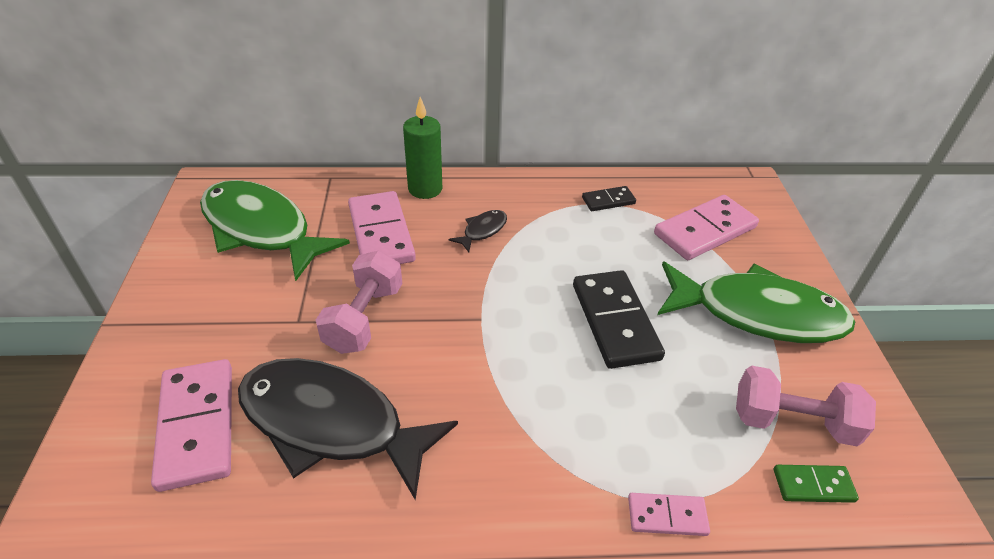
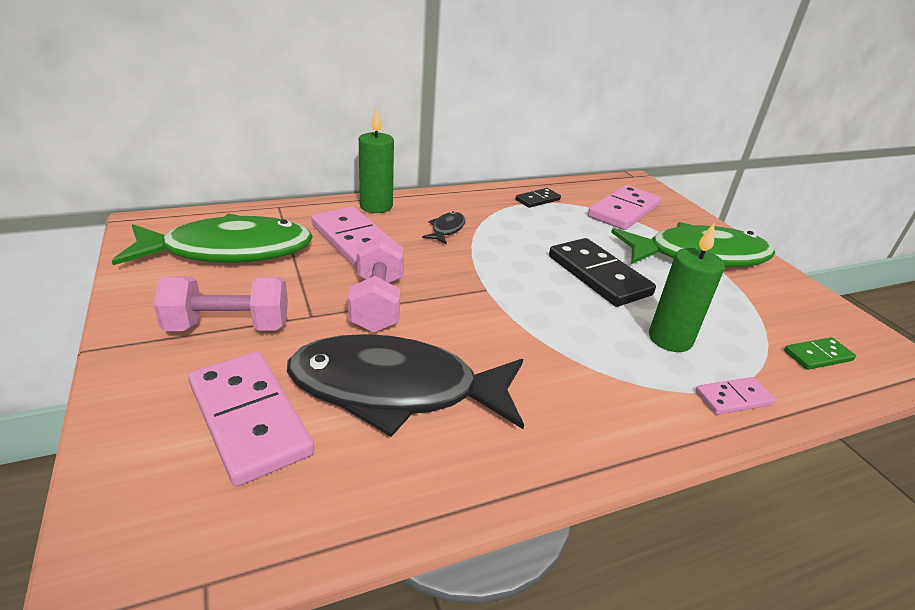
camera: 20 degrees left, 10 degrees down
(261, 229) = (229, 251): green fish -> green fish turned 150 degrees clockwise
(644, 423) = (670, 339): none -> green candle
(792, 421) = (773, 318): pink dumbbell -> pink dumbbell (229, 326)

